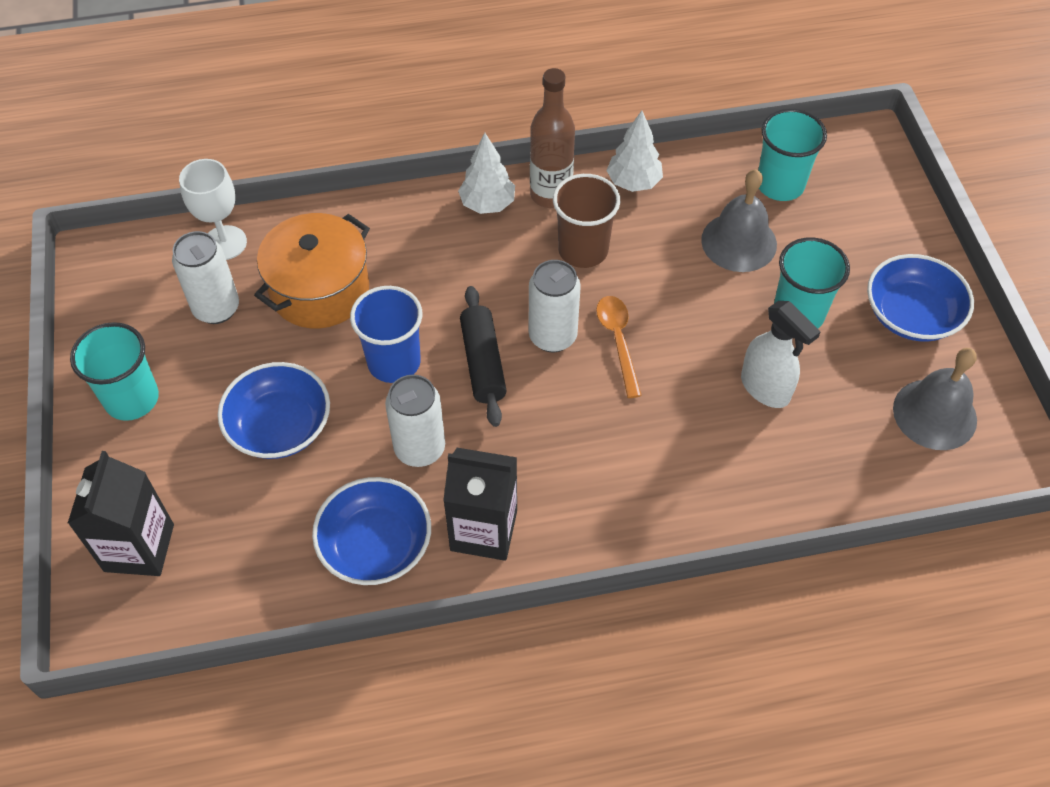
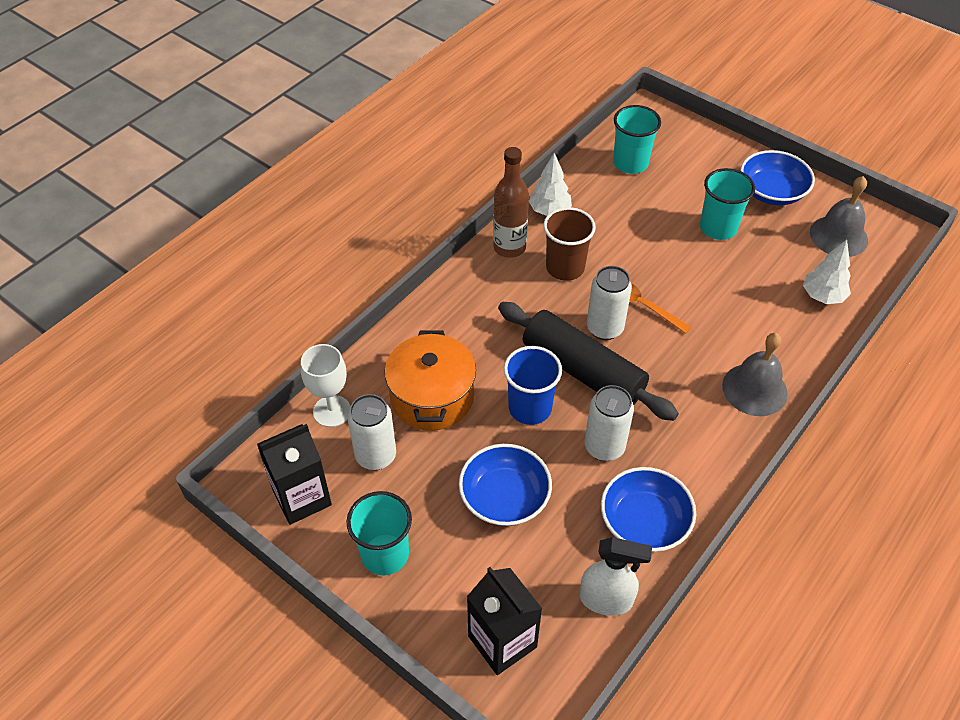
camera: 40 degrees left, 5 degrees down
(483, 362) = (583, 371): black rolling pin -> black rolling pin, size x1.63
(483, 530) = (693, 465): black carton -> black carton (302, 497)
(487, 204) = (478, 277): white tree -> white tree (822, 296)
(739, 242) = (644, 208): grey bell -> grey bell (754, 389)
(765, 388) = (747, 279): white spray bottle -> white spray bottle (606, 600)

